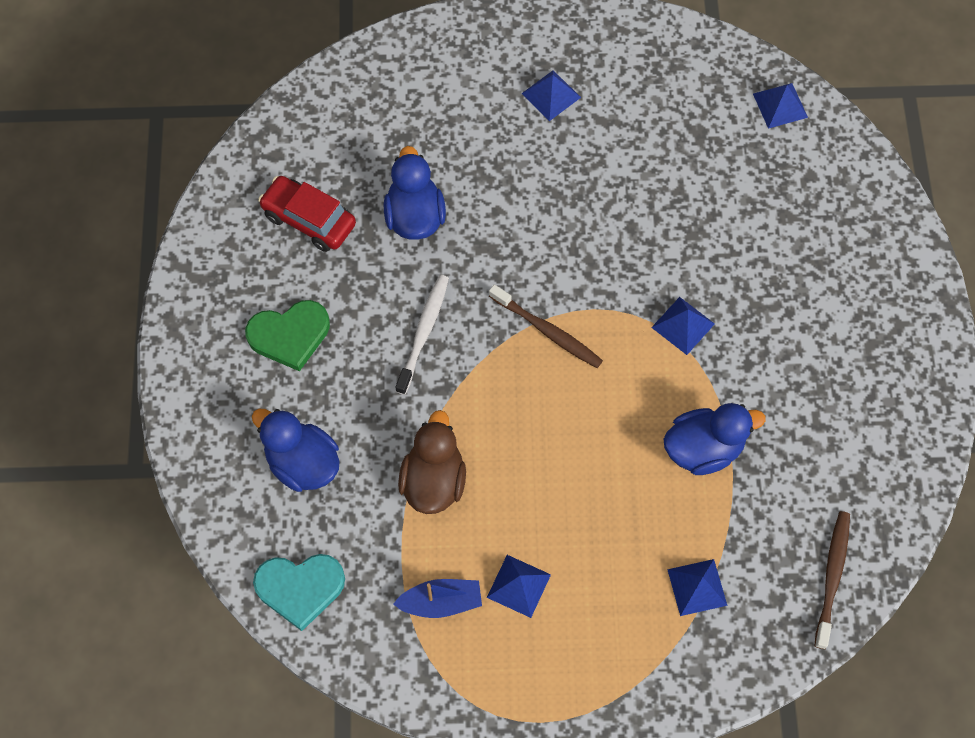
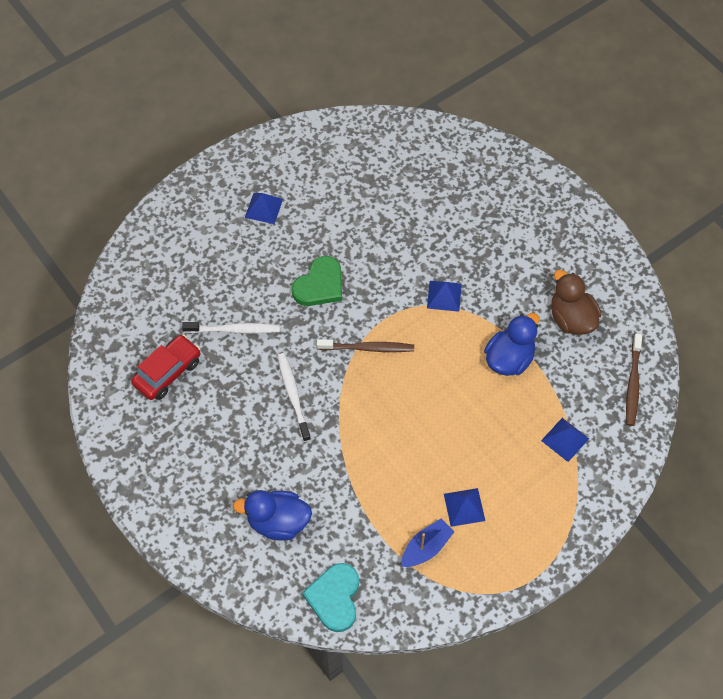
camera: 35 degrees left, 5 degrees down
(289, 335) = (210, 450): green heart -> green heart (320, 285)
(300, 588) = (334, 598): turquoise heart -> turquoise heart turned 135 degrees clockwise
(309, 220) = (168, 372): red car -> red car turned 135 degrees clockwise
(415, 216) = (234, 330): blue duck -> white toothbrush
(433, 481) = (367, 479): brown duck -> brown duck (571, 318)
(780, 105) = (404, 136): blue pyramid -> none
(832, 576) = (632, 384): brown toothbrush -> brown toothbrush turned 150 degrees counterclockwise

